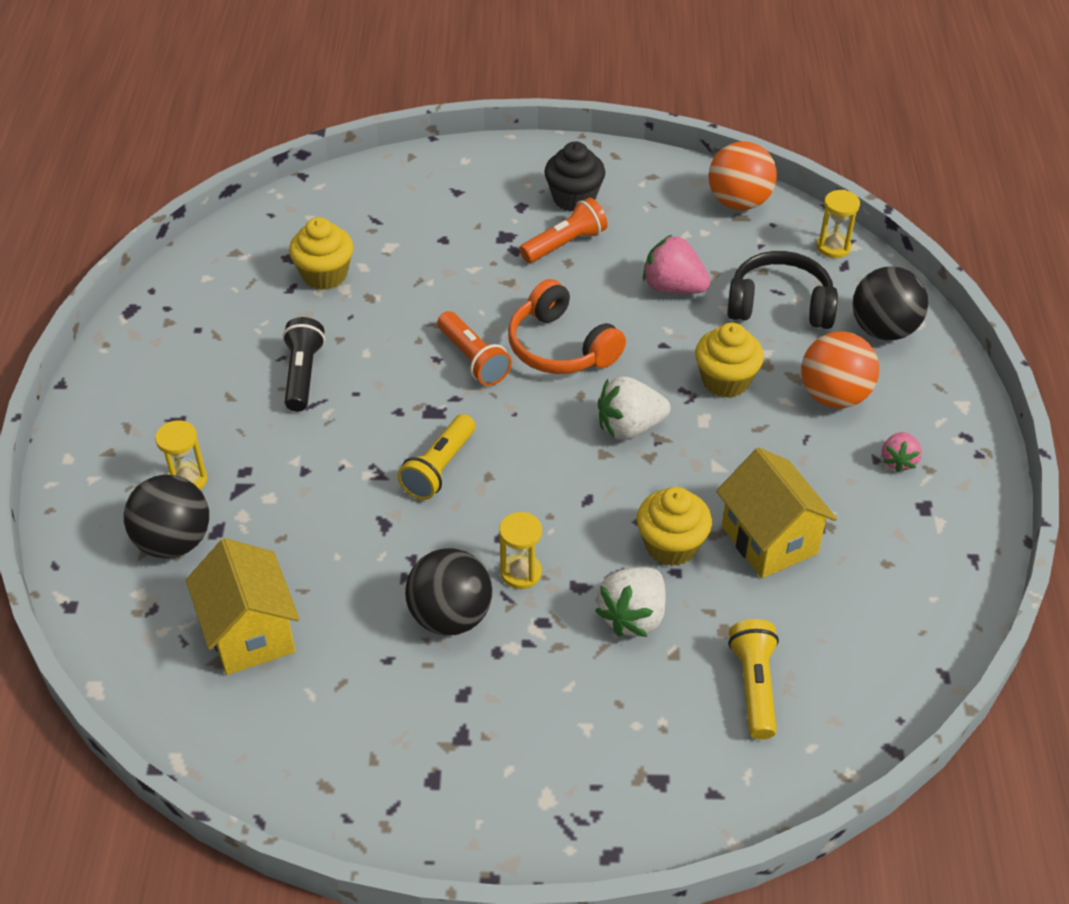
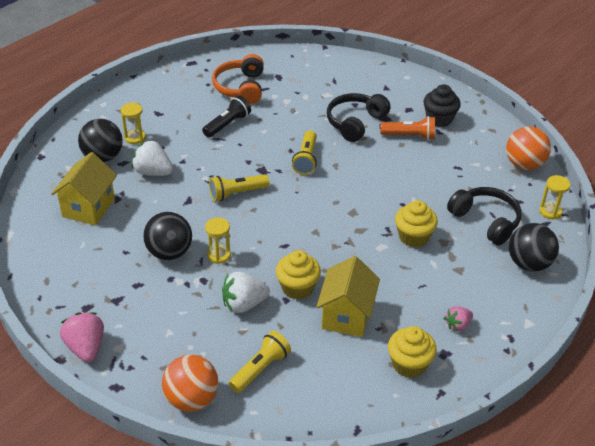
camera: 40 degrees right, 5 degrees down
(325, 275) = (285, 91): yellow cupcake -> yellow cupcake (409, 364)
(473, 359) = (306, 160): orange flashlight -> yellow flashlight
(476, 266) = (355, 123): none -> black headphones
(561, 347) = (352, 177): orange headphones -> orange headphones (241, 87)
(629, 427) = (341, 228): white strawberry -> white strawberry (153, 172)
(673, 287) = (440, 183): pink strawberry -> pink strawberry (86, 347)
(834, 396) = (461, 276): orange ball -> orange ball (191, 399)

